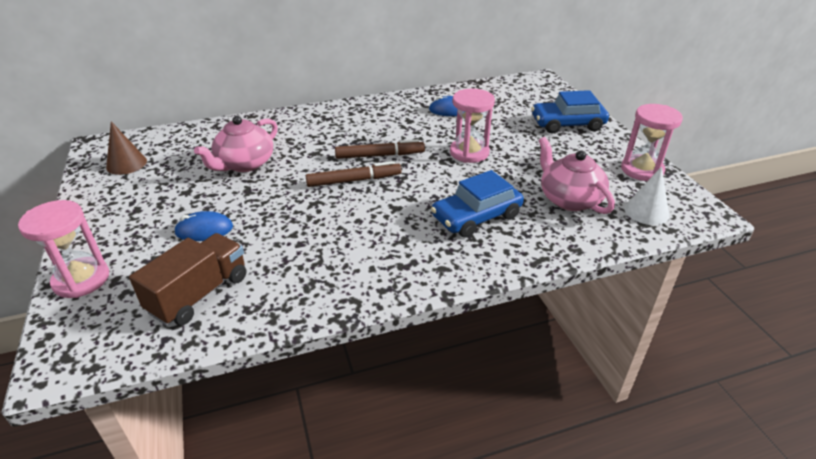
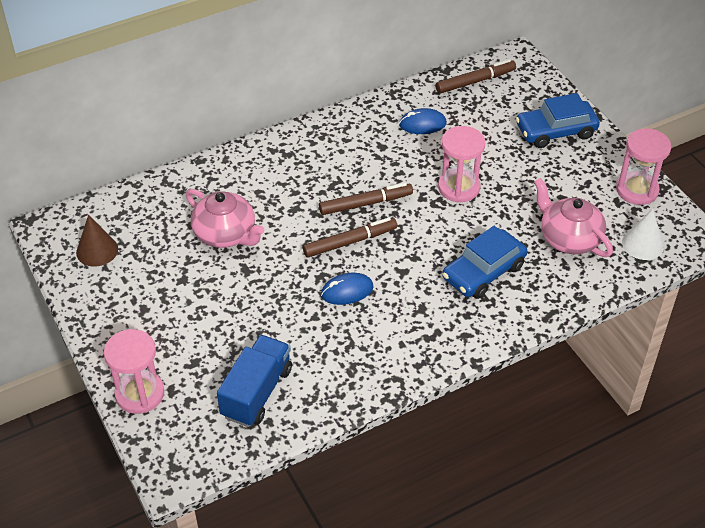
camera: 10 degrees left, 10 degrees up
(199, 294) = (257, 392): brown truck -> blue truck
(204, 230) = (226, 324): blue mouse -> blue mouse (347, 291)
(244, 164) = (226, 234): pink teapot -> pink teapot turned 75 degrees counterclockwise
(502, 89) = (475, 81): none -> brown marker

